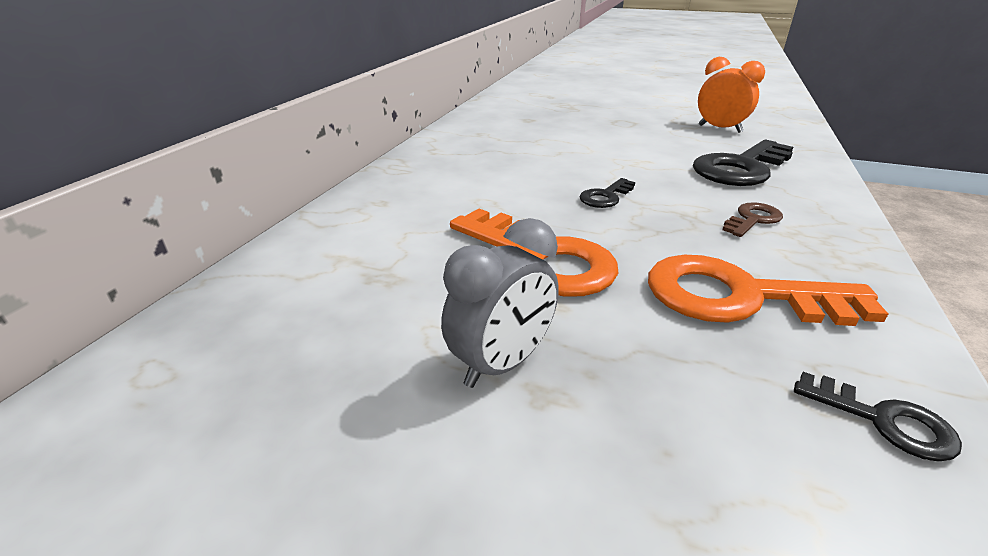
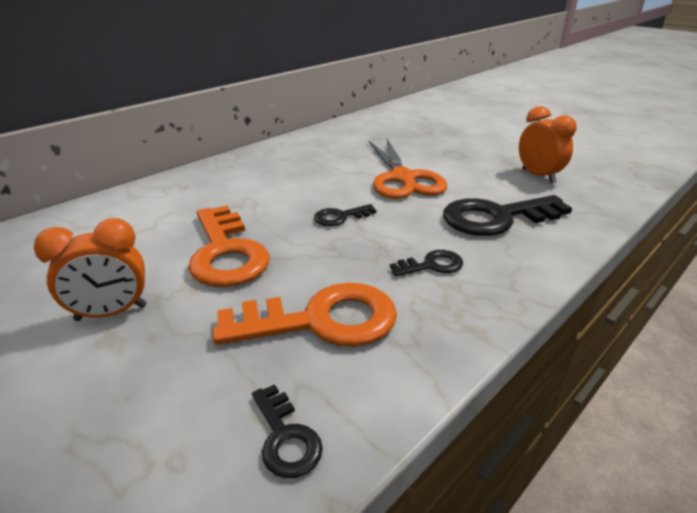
camera: 25 degrees right, 0 degrees up
(502, 363) = (111, 313): grey clock -> orange clock
(611, 151) = (403, 178): none -> orange scissors
(738, 296) = (321, 320): orange key -> orange key turned 135 degrees clockwise
(753, 219) = (432, 265): brown key -> black key

